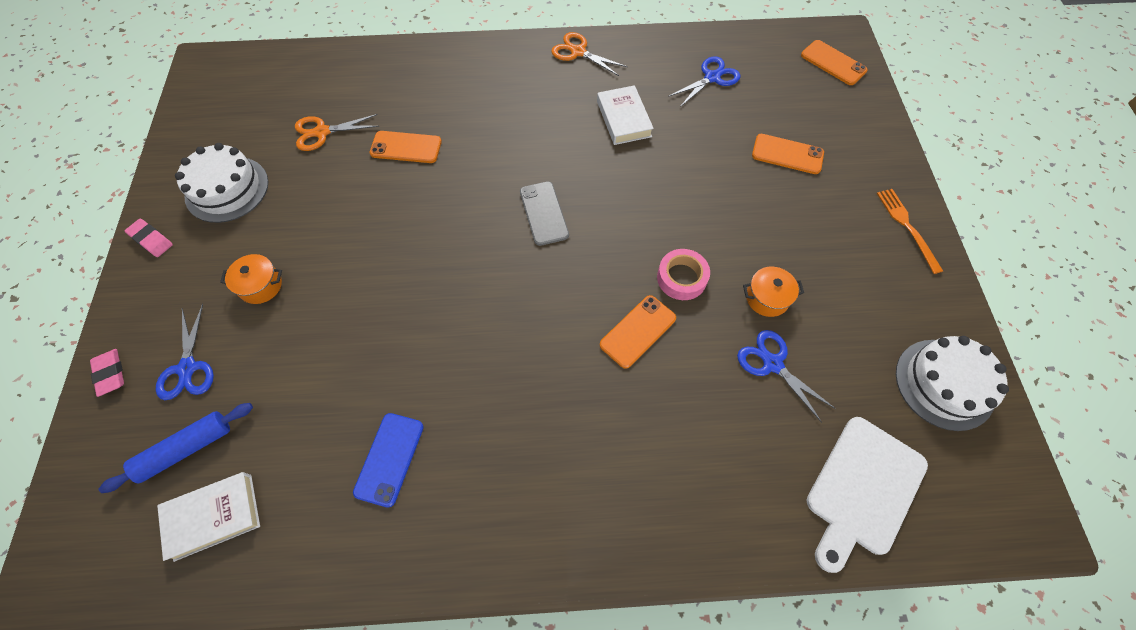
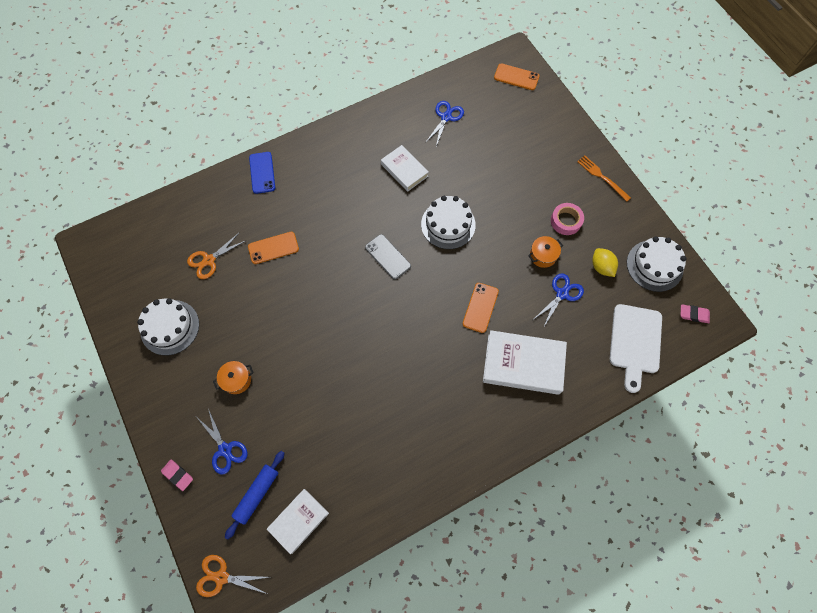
camera: 25 degrees left, 5 degrees up
(151, 240) = (142, 383): pink eraser -> pink eraser (693, 314)
(389, 459) = (379, 443): blue phone -> blue phone (262, 173)
(578, 52) = (349, 131): orange scissors -> orange scissors (221, 577)
(648, 205) = (448, 224): none -> white cake
(662, 441) = (523, 364): none -> white book
(681, 278) = (490, 264): pink tape -> pink tape (566, 221)
(772, 364) = (562, 294): blue scissors -> blue scissors turned 105 degrees clockwise
(787, 154) = (515, 155): orange phone -> none
(853, 350) = (601, 267): none -> yellow lemon

